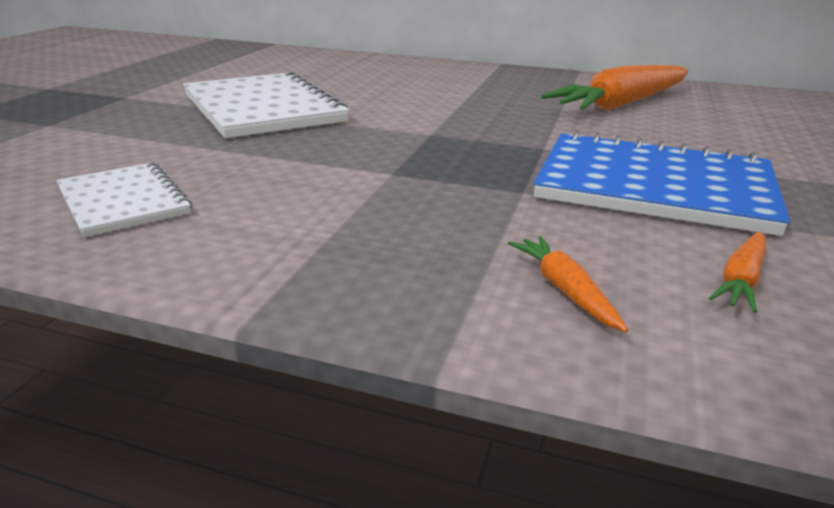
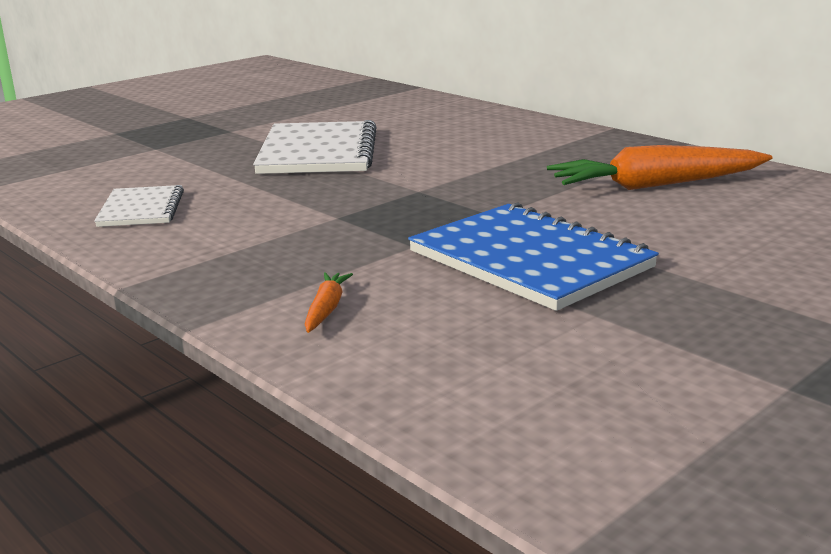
camera: 30 degrees right, 5 degrees down
(741, 280) = (461, 330): orange carrot -> none

